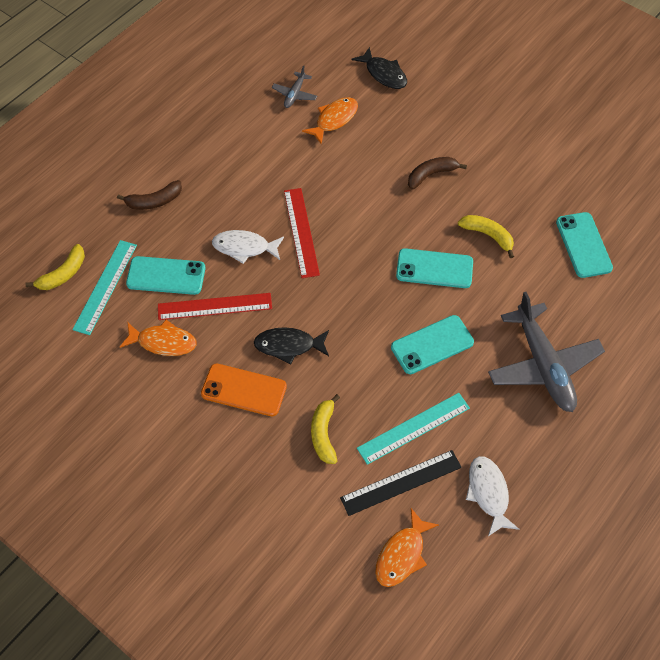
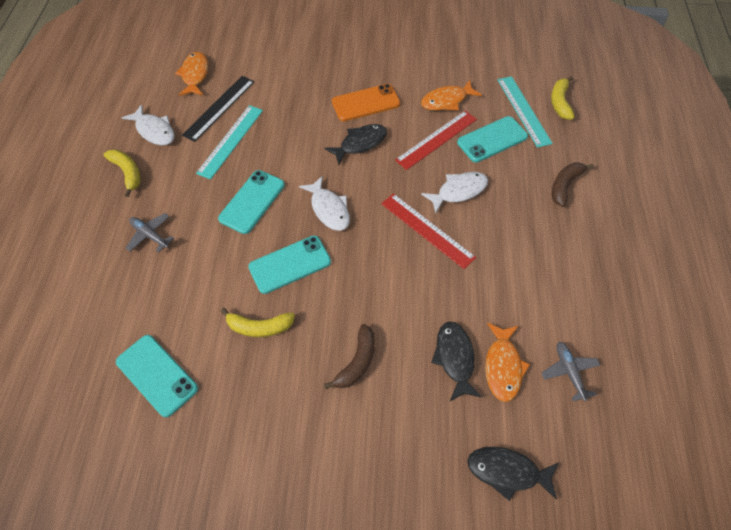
camera: 145 degrees right, 0 degrees up
(324, 433) = (291, 107): yellow banana -> yellow banana (127, 173)
(362, 141) = (454, 358): none -> black fish
(368, 297) = (329, 209): none -> white fish
(543, 365) = (150, 235): grey plane -> grey plane, size x0.46

